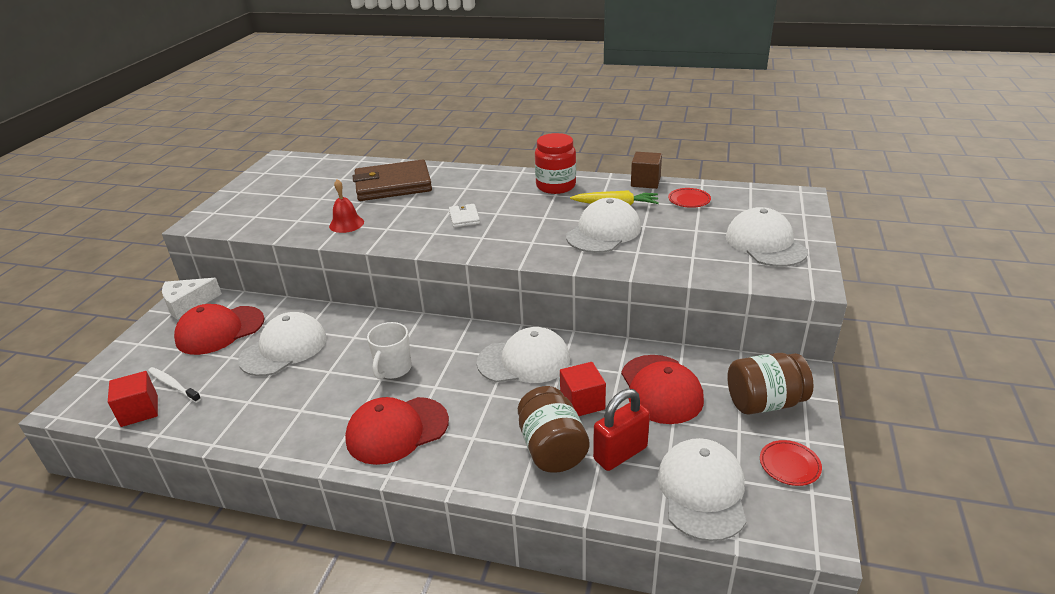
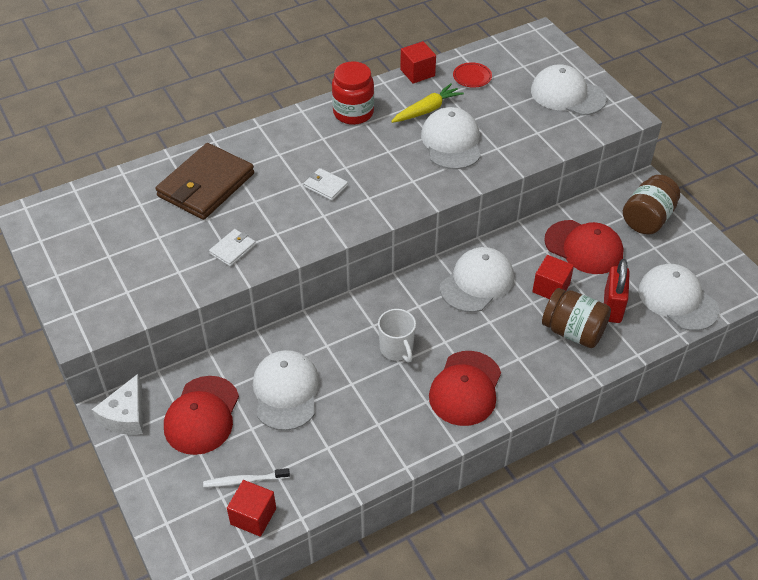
camera: 45 degrees left, 15 degrees up
(346, 224) = (233, 249): red bell -> white wallet
(645, 182) = (417, 73): brown cube -> red cube
(789, 465) = (700, 253): red plate -> none

